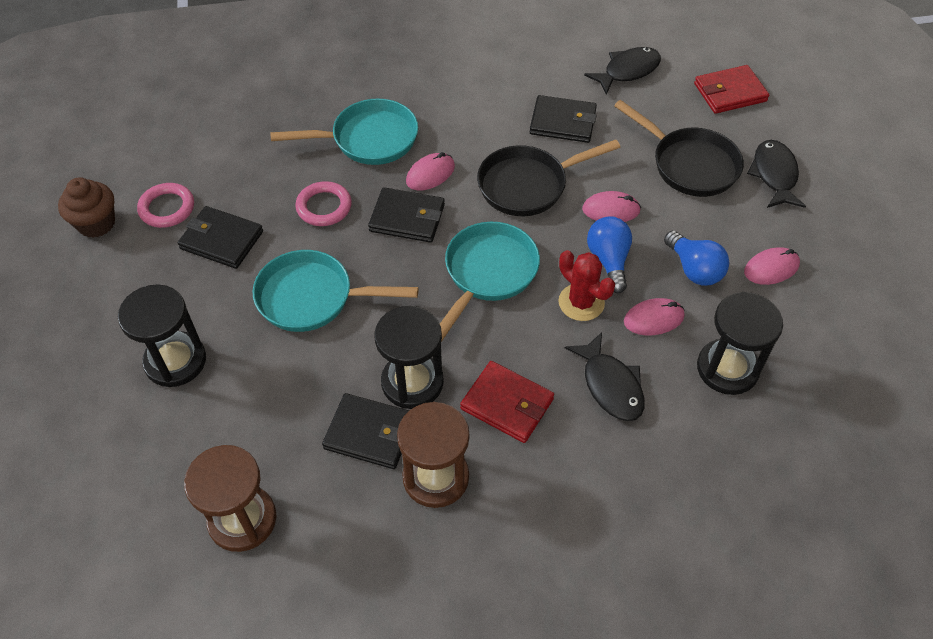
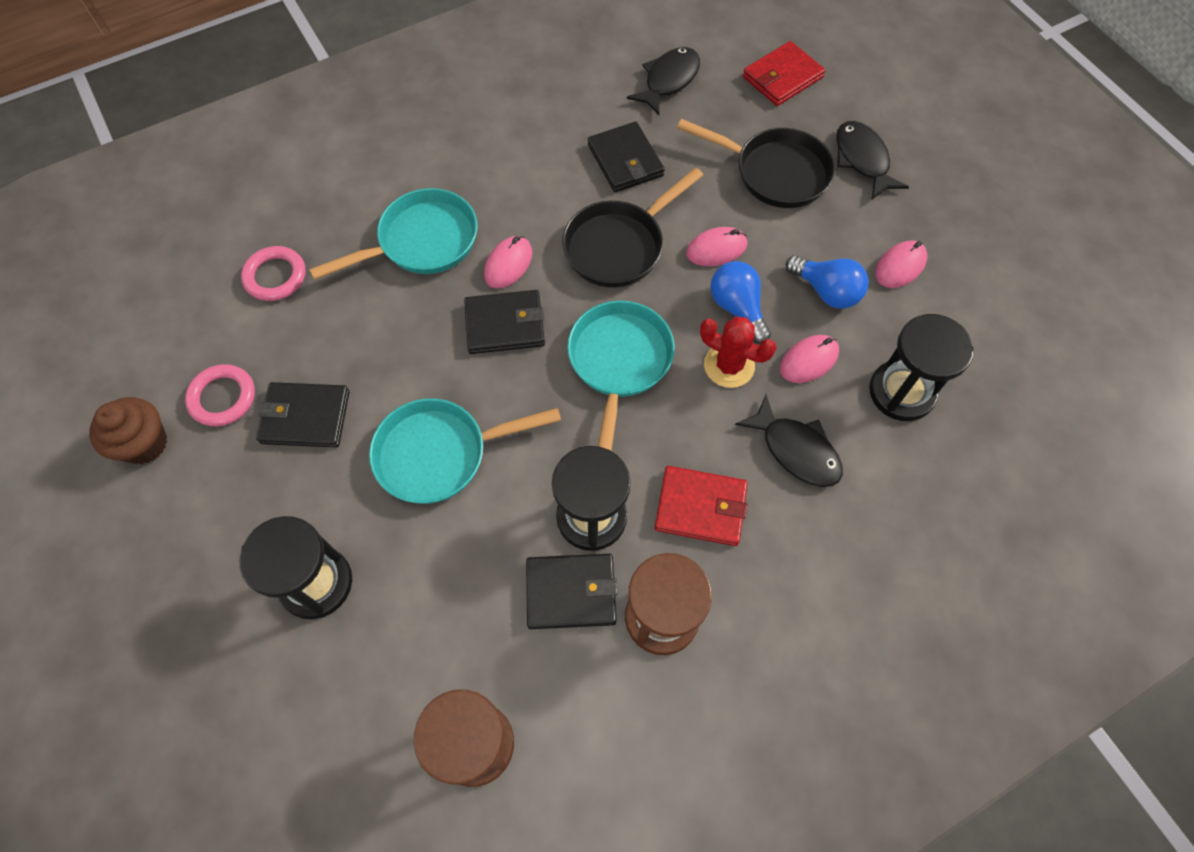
camera: 20 degrees left, 10 degrees up
(324, 207) = (406, 340): pink ring -> pink ring (275, 276)
(562, 122) = (625, 160): black wallet -> black wallet turned 75 degrees clockwise

